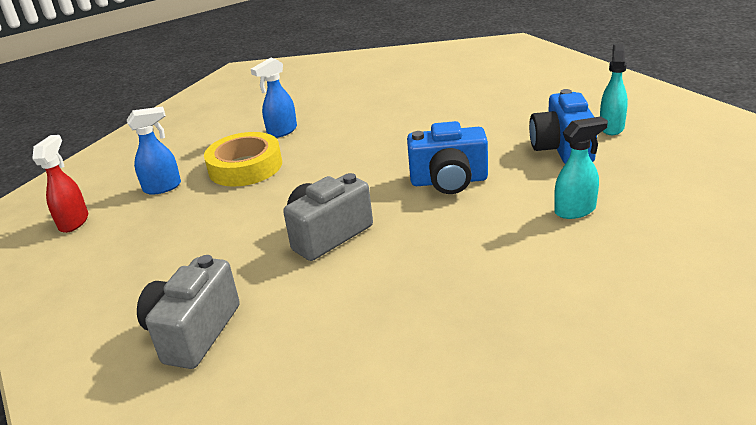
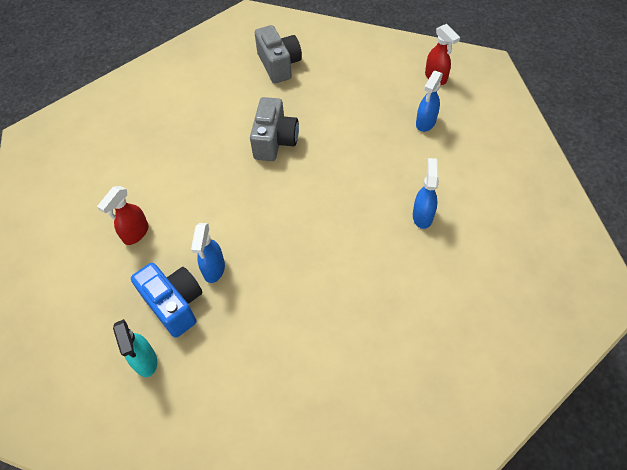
camera: 140 degrees right, 25 degrees up
(245, 167) = (397, 166): yellow tape -> none
(449, 181) = (237, 222): blue camera -> none
(505, 158) = (214, 269): none -> blue spray bottle
(575, 210) = (135, 234): turquoise spray bottle -> red spray bottle

